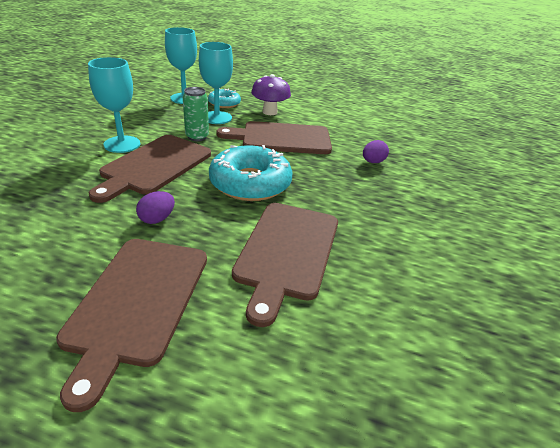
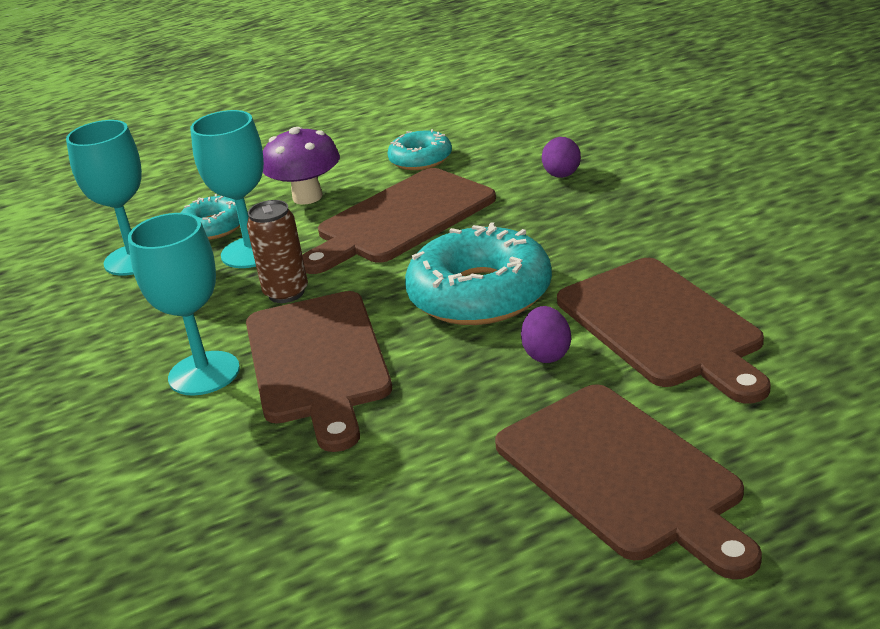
camera: 35 degrees left, 5 degrees down
(157, 219) = (464, 404): purple egg -> purple egg (547, 354)
(197, 137) = (286, 293): green can -> brown can
(332, 123) = (420, 159): none -> turquoise donut

